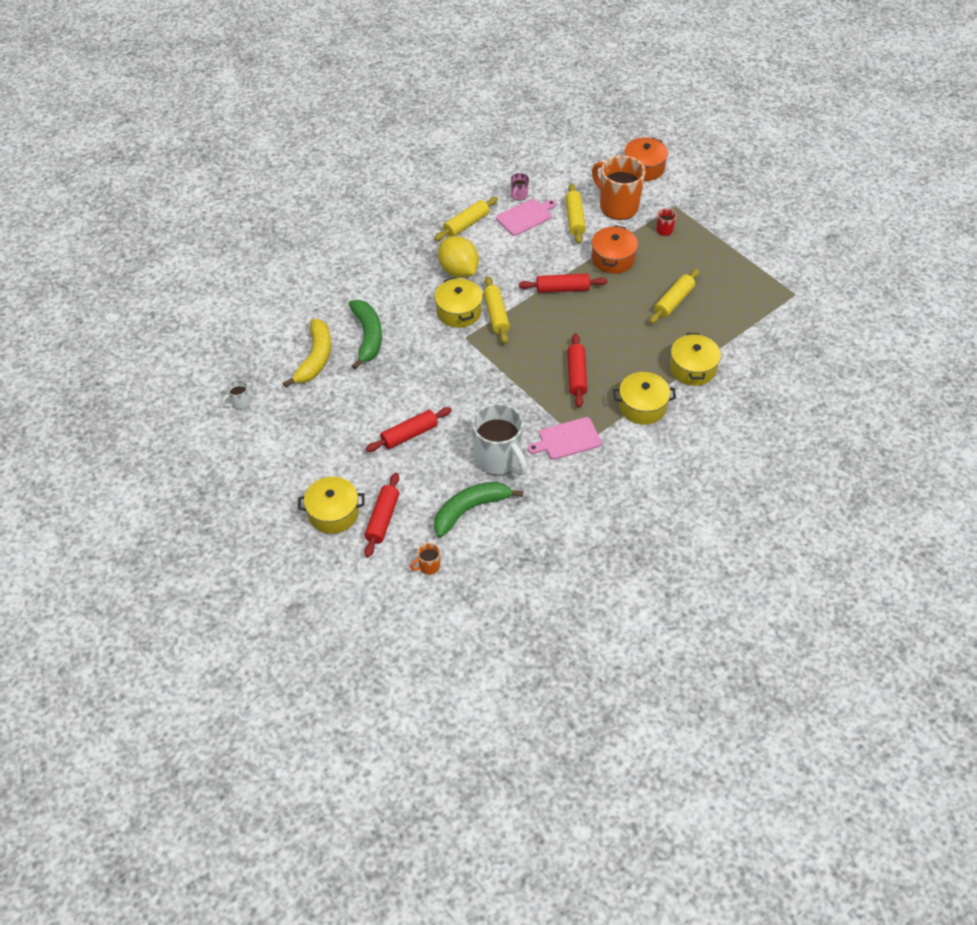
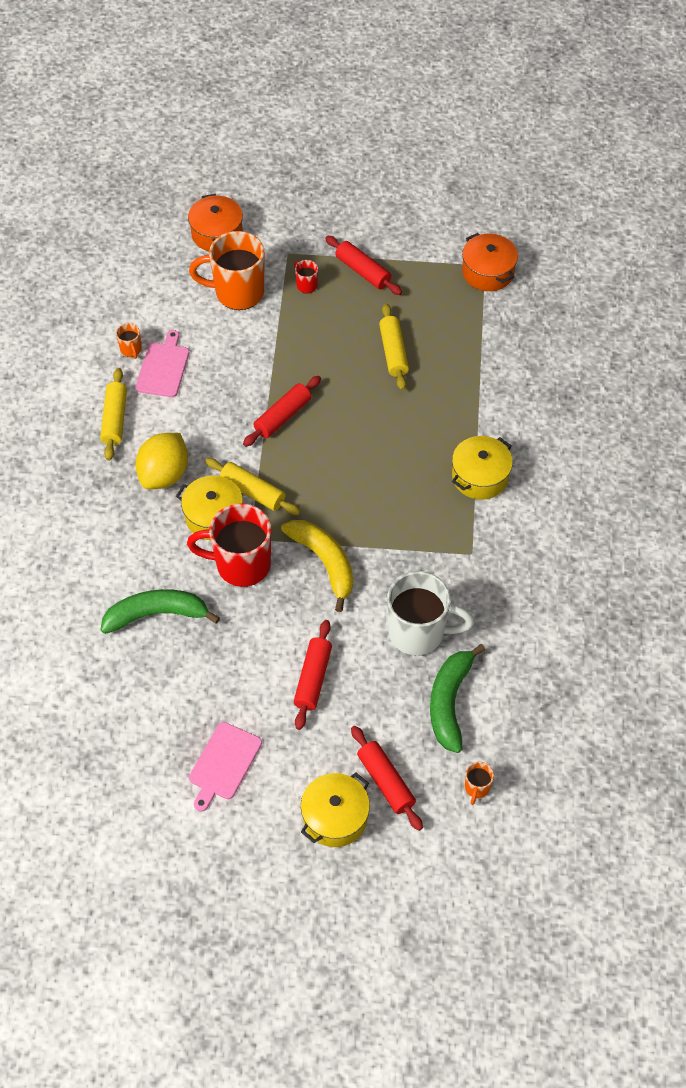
camera: 45 degrees left, 5 degrees up
(240, 403) = (111, 790): white mug -> none
(315, 358) = (131, 680): yellow banana -> yellow banana (324, 562)
(367, 337) = (156, 614): green banana -> green banana turned 45 degrees counterclockwise
(443, 347) = (241, 564): none -> red mug
(458, 271) = (164, 474): yellow lemon -> yellow lemon turned 75 degrees counterclockwise
(519, 195) = (131, 350): pink mug -> orange mug
(567, 439) = (454, 562): pink cutting board -> pink cutting board (223, 763)
(575, 219) = (212, 335): yellow rolling pin -> none
(576, 375) = (392, 493): red rolling pin -> red rolling pin (363, 271)
(613, 259) = (293, 350): orange pot -> orange pot (488, 272)
(692, 368) = (480, 405): yellow pot -> none

